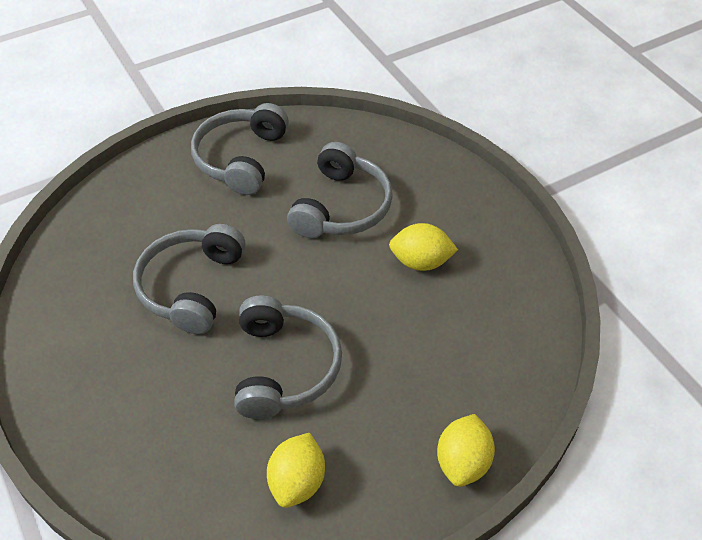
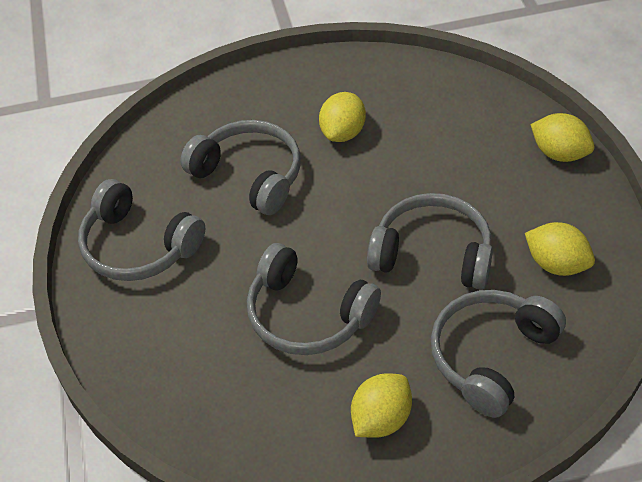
camera: 70 degrees left, 0 degrees up
(88, 364) = (381, 419): none -> yellow lemon
(168, 439) = (491, 356): none -> grey headphones

